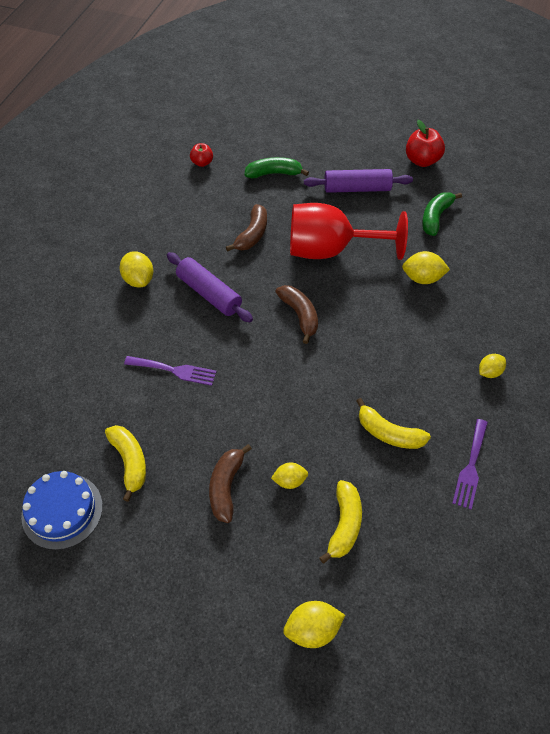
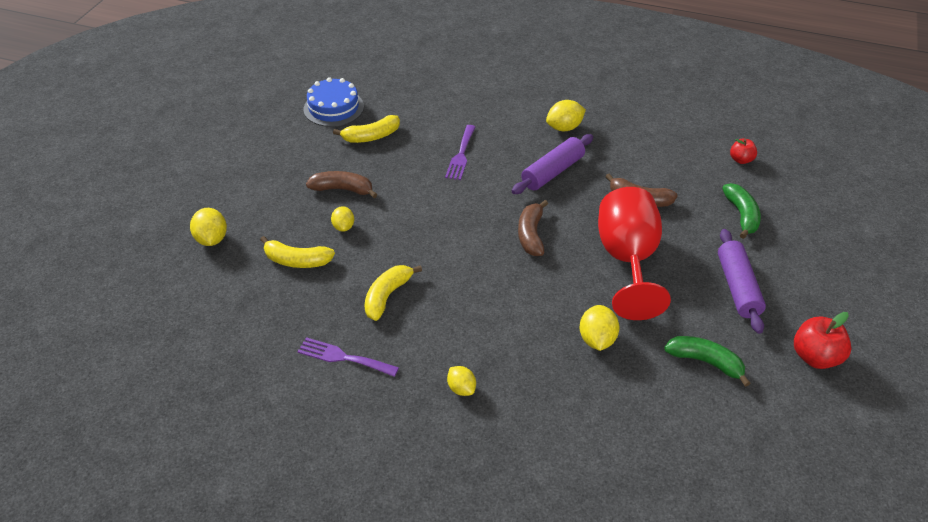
camera: 90 degrees right, 10 degrees down
(299, 315) = (531, 235): brown banana -> brown banana turned 120 degrees clockwise

